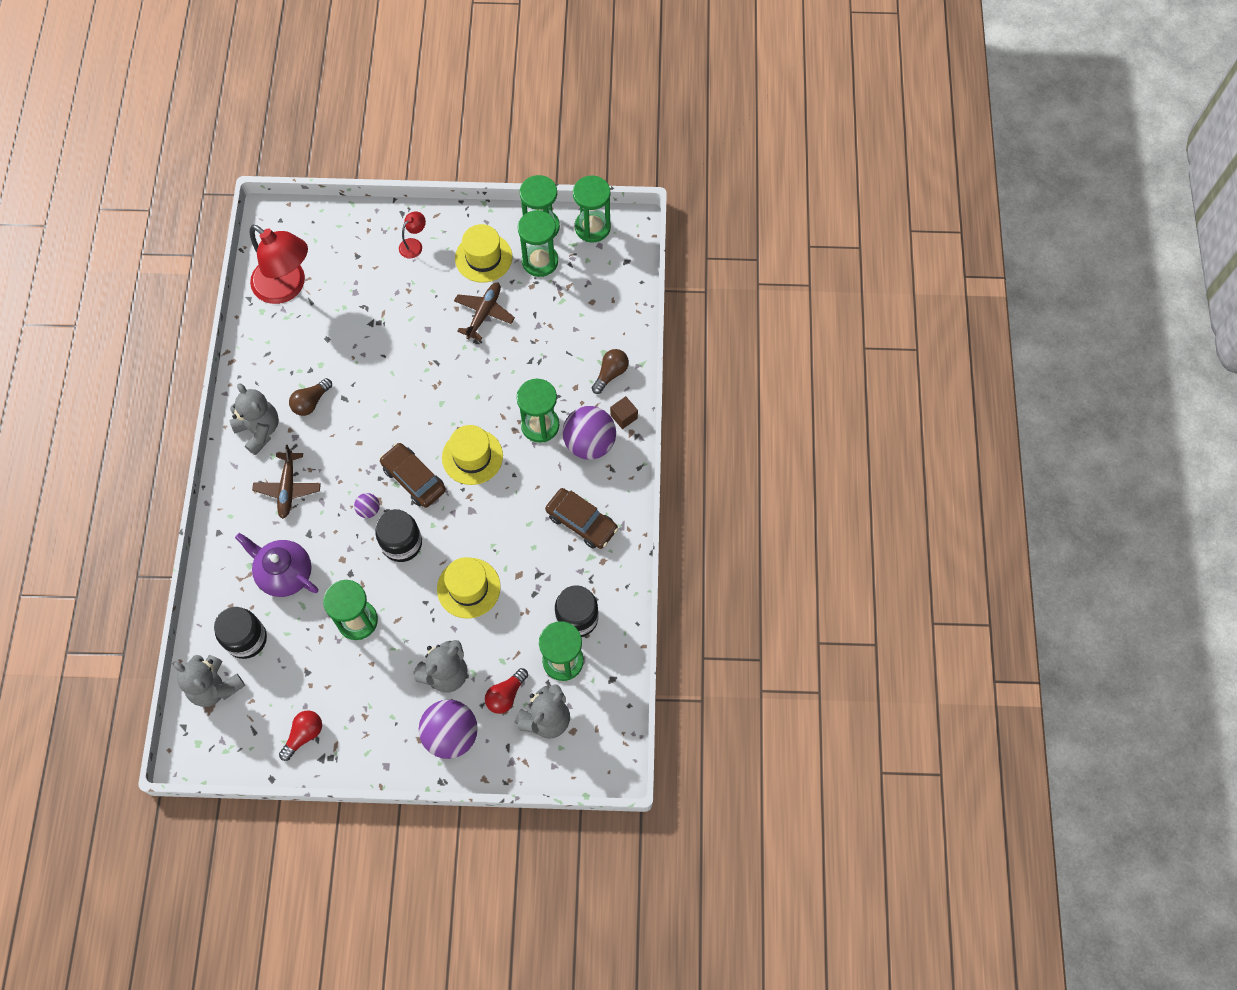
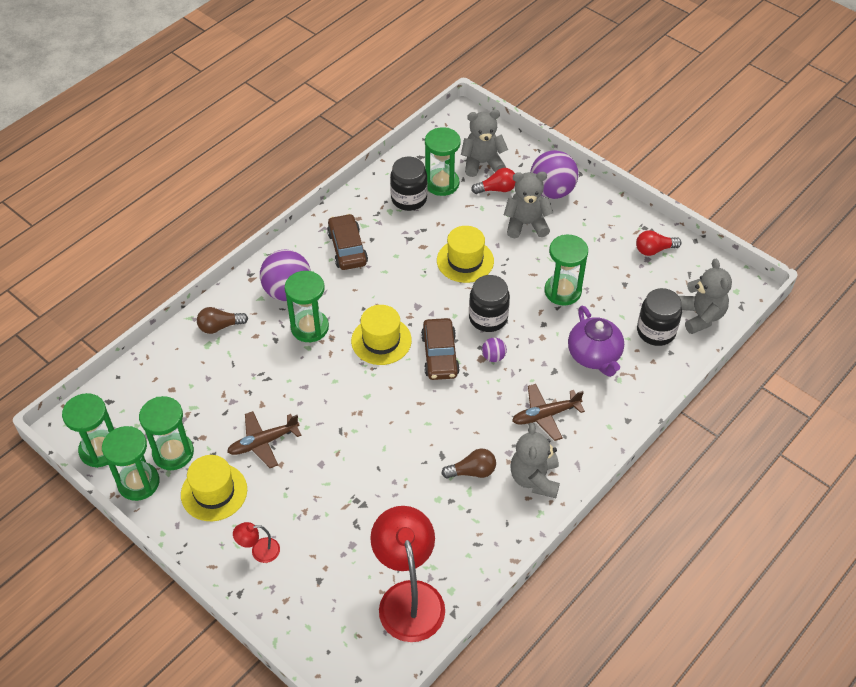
camera: 140 degrees left, 15 degrees down
(288, 488) = (545, 415): brown plane -> brown plane turned 150 degrees counterclockwise
(624, 417) = (244, 292): brown cube -> none

